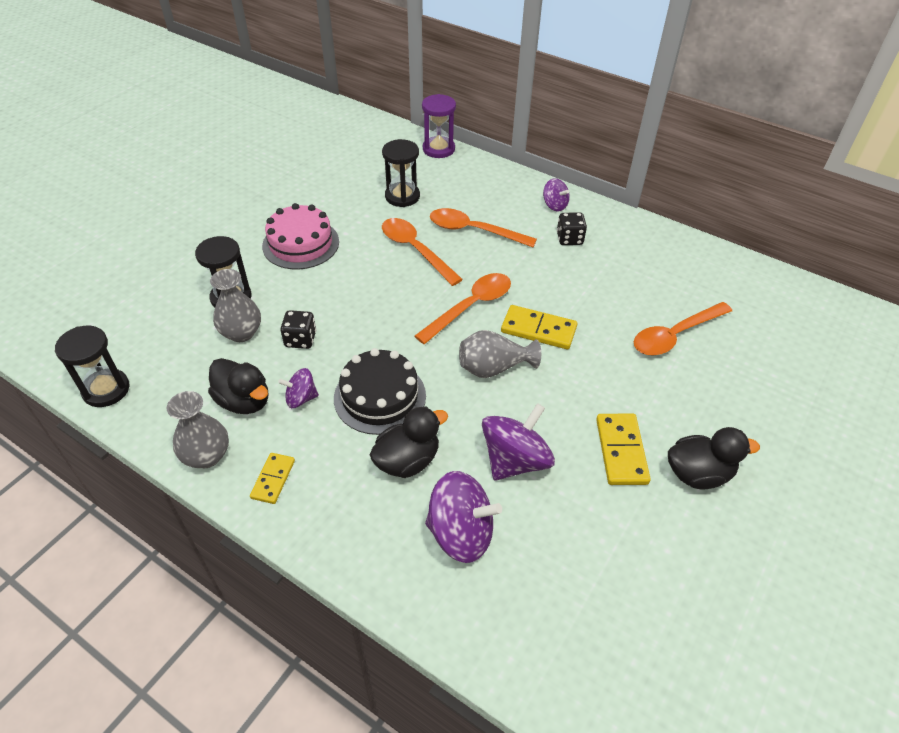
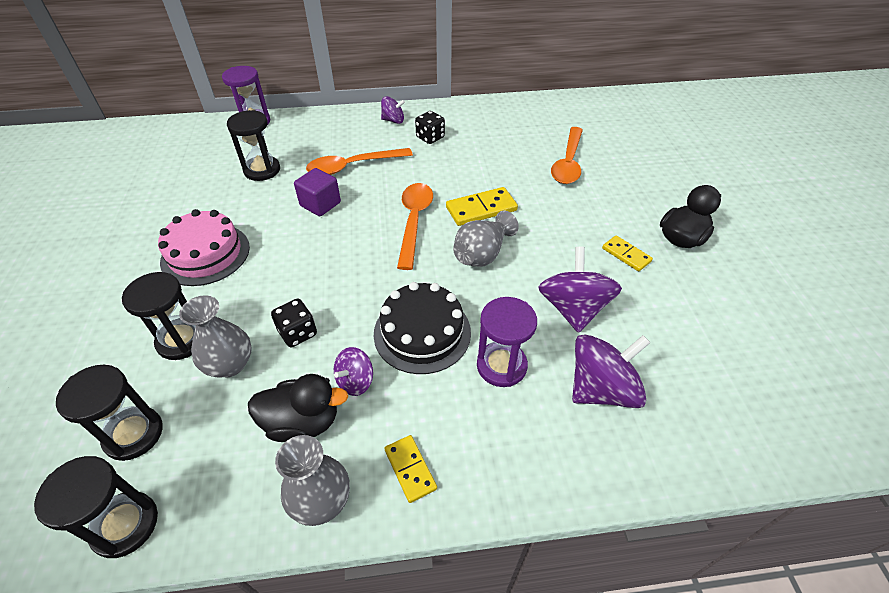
camera: 40 degrees left, 0 degrees up
(154, 340) = (134, 434): none -> black hourglass
(407, 460) = (501, 366): black duck -> purple hourglass
(415, 250) = (320, 204): orange spoon -> purple cube
(621, 451) = (626, 255): yellow domino -> yellow domino, size x0.63

